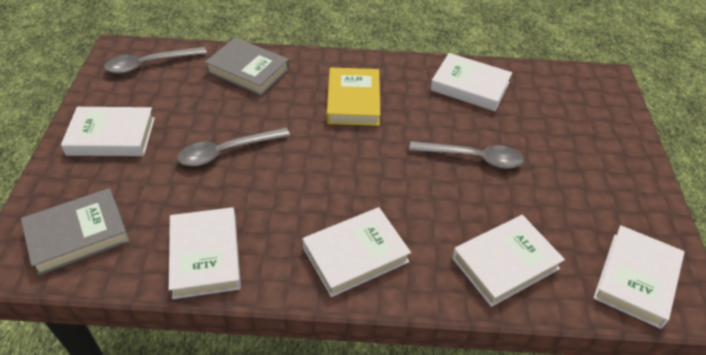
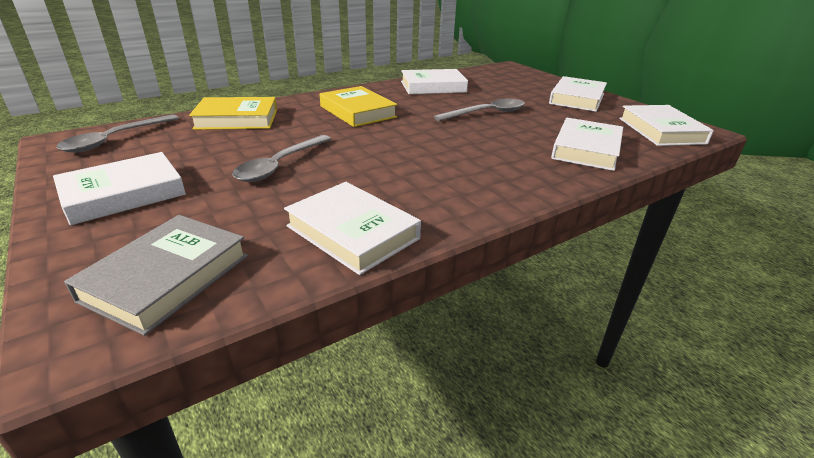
camera: 35 degrees left, 15 degrees down
(248, 71) = (237, 119): grey book -> yellow book
(355, 255) = (484, 181): white book -> white book (577, 99)

